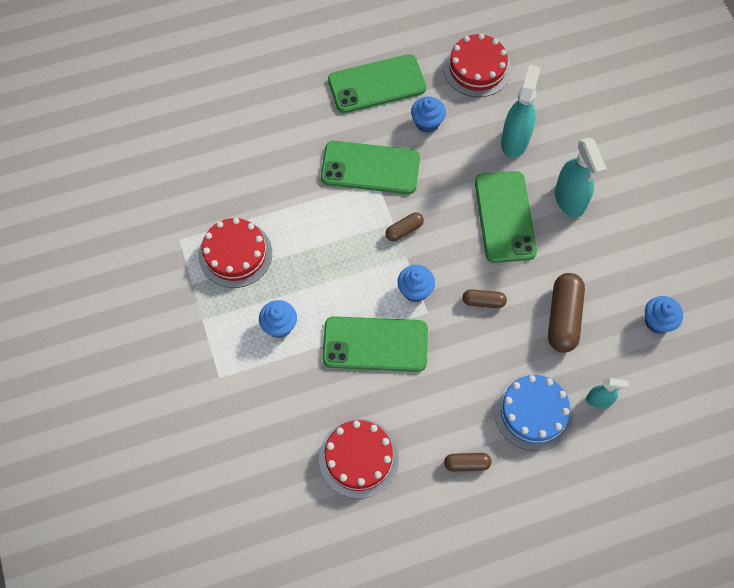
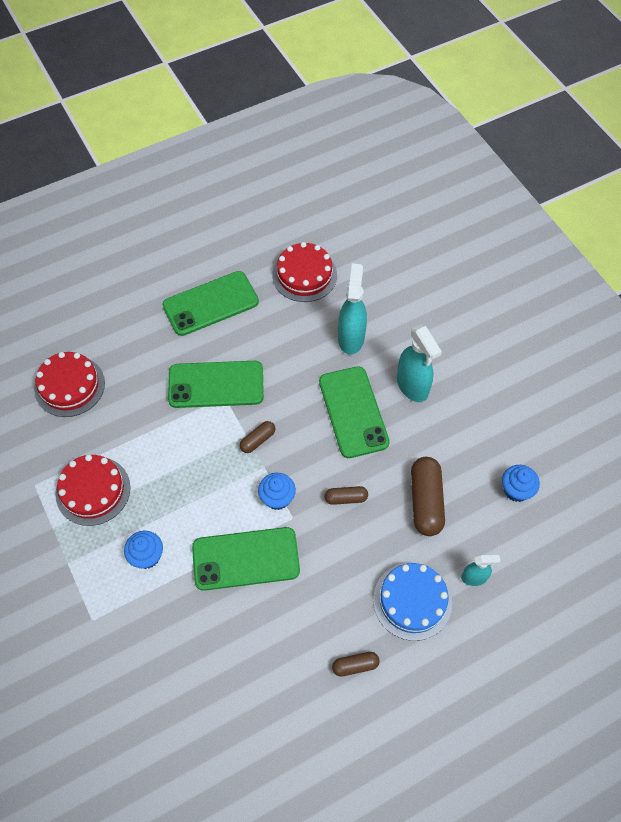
camera: 10 degrees left, 5 degrees down
(358, 458) = (246, 679): red cake -> red cake (69, 386)
(427, 122) = (264, 333): blue cupcake -> none

